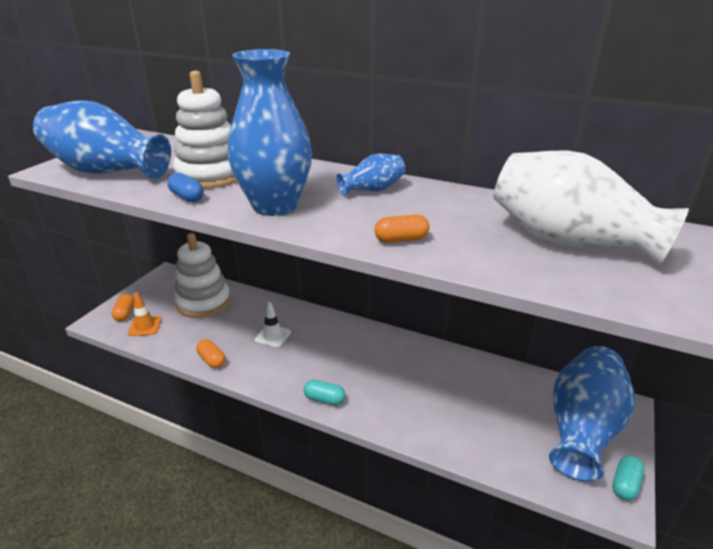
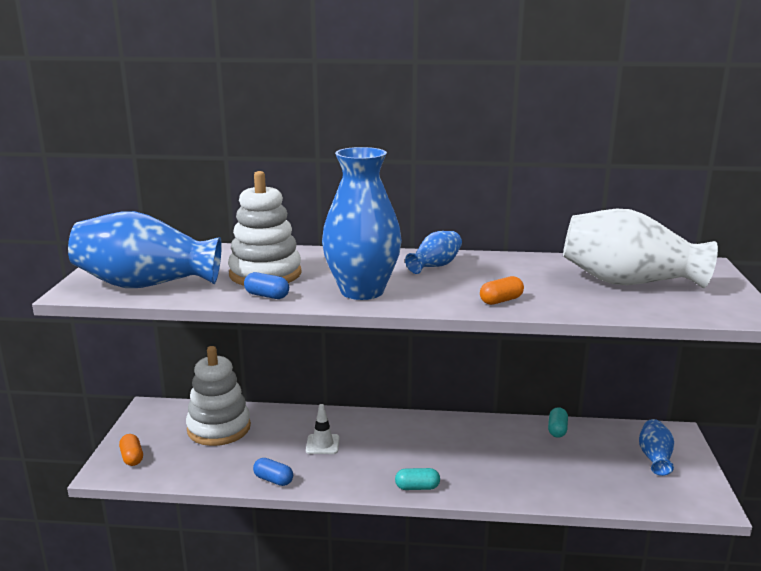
camera: 20 degrees left, 10 degrees down
(145, 326) = (168, 465): orange traffic cone -> none
(212, 360) = (273, 480): orange capsule -> blue capsule
(582, 429) = (655, 458): blue vase -> blue vase, size x0.49
(625, 485) = (709, 490): turquoise capsule -> turquoise capsule (557, 430)

